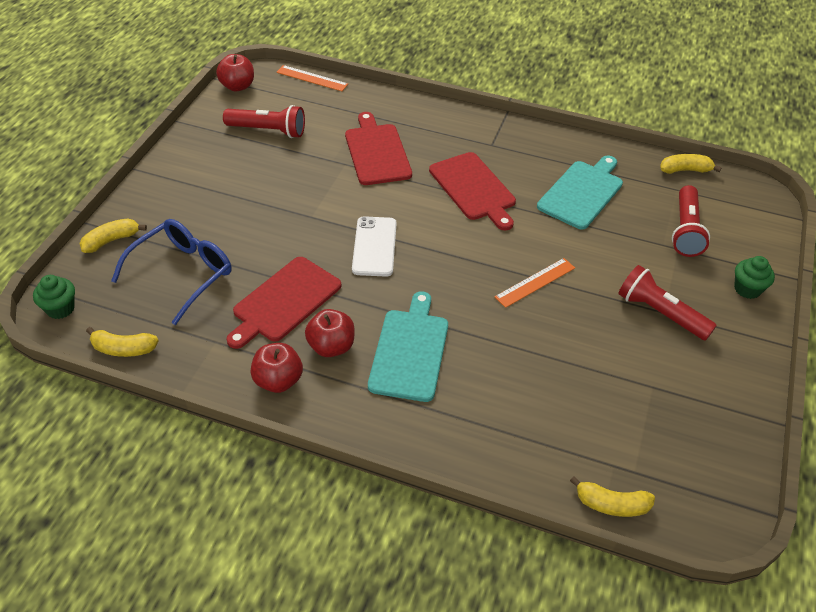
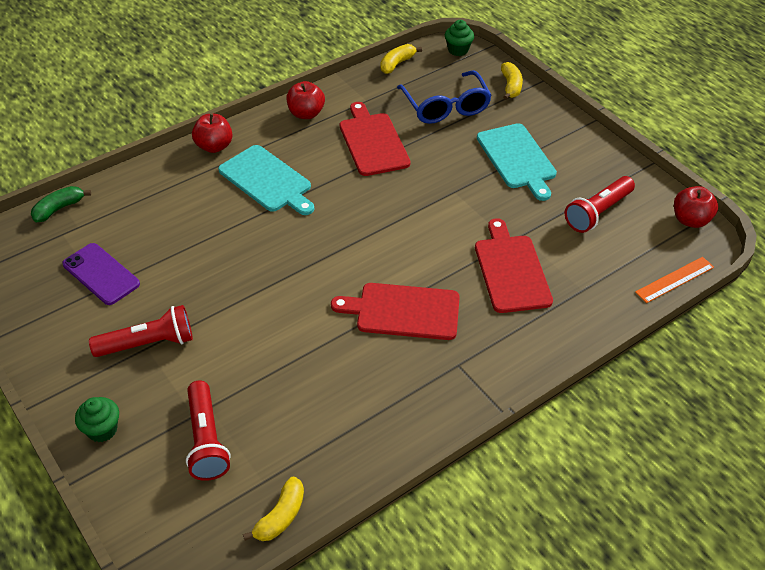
camera: 125 degrees right, 0 degrees up
(331, 346) = (309, 146): red apple -> red apple (214, 146)
(374, 246) = (386, 211): white phone -> none
(376, 152) = (511, 270): red cutting board -> red cutting board turned 120 degrees counterclockwise
(535, 282) = (258, 284): orange ruler -> none
(582, 193) = (328, 392): turquoise cutting board -> turquoise cutting board (517, 158)
(611, 504) = (59, 209): yellow banana -> green banana
(640, 398) = (101, 274): none -> purple phone
(685, 230) = (206, 440): red flashlight -> red flashlight turned 150 degrees counterclockwise

